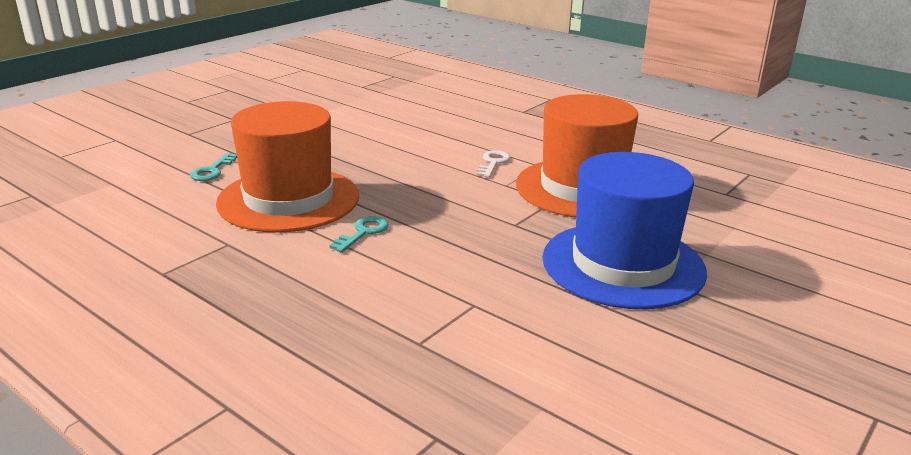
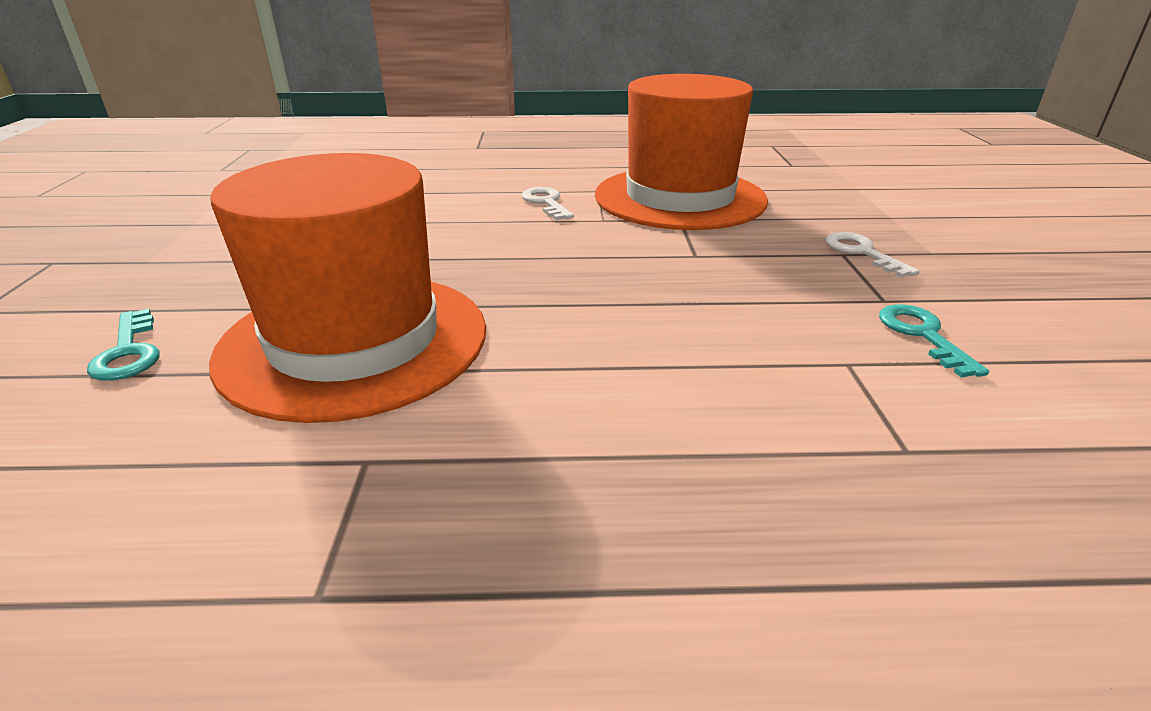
camera: 40 degrees left, 5 degrees up
(363, 232) = (551, 339): turquoise key -> turquoise key (923, 335)
(623, 264) = (862, 253): blue hat -> white key

